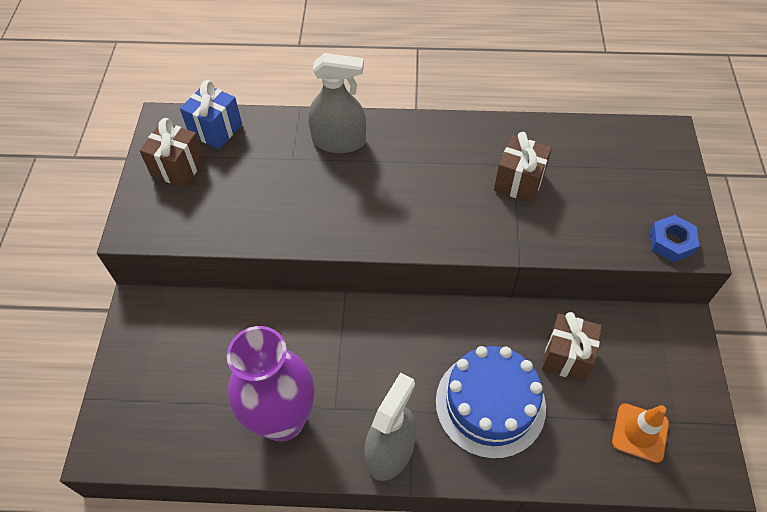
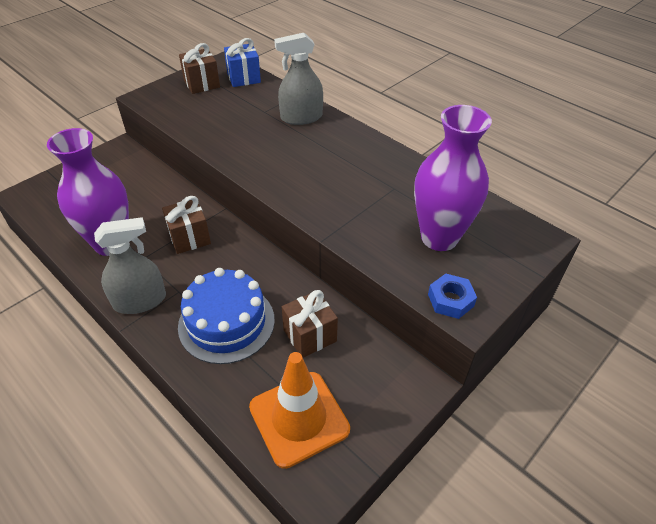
camera: 40 degrees right, 10 degrees down
(339, 141) = (301, 117): grey spray bottle -> grey spray bottle turned 120 degrees clockwise
(519, 182) = (384, 199): brown gift -> brown gift (189, 238)
(601, 189) = (439, 237): none -> purple vase
(640, 432) = (299, 418): orange traffic cone -> orange traffic cone, size x1.67

